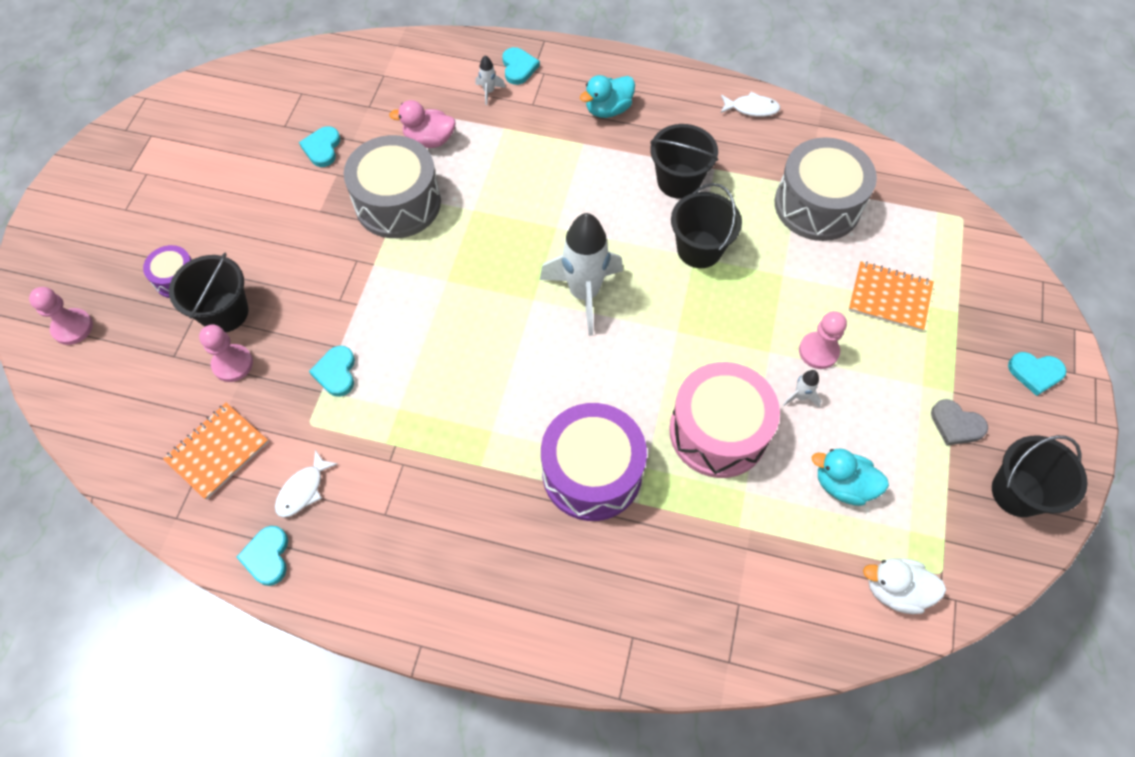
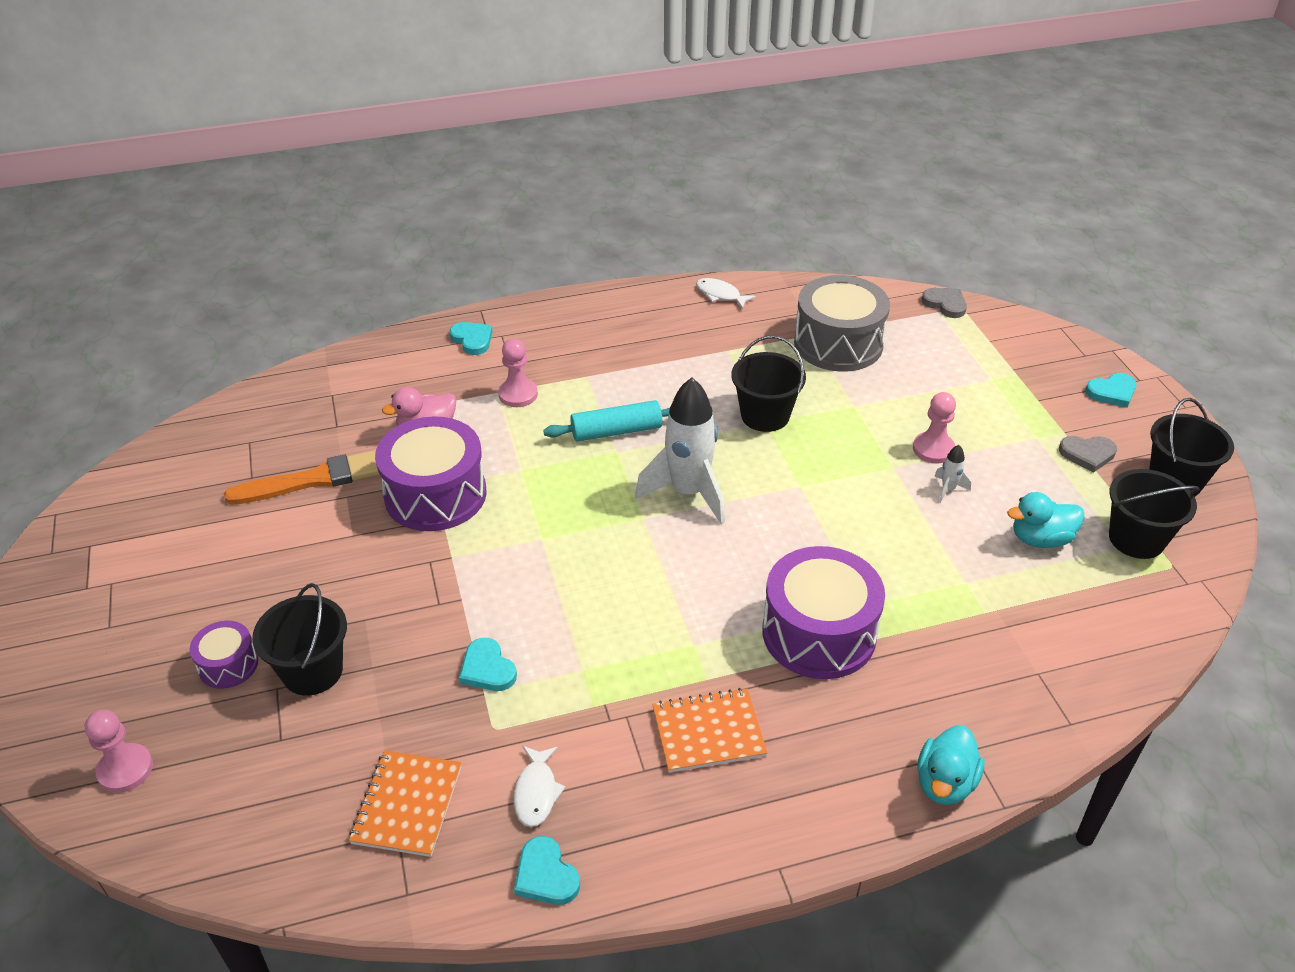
camera: 30 degrees left, 20 degrees down
(232, 364) = (360, 714): pink pawn -> pink pawn (518, 394)
(322, 148) = (312, 480): turquoise heart -> orange brush
(398, 203) = (435, 494): grey drum -> purple drum
(489, 92) = (457, 369): white rocket -> none
(569, 208) = (616, 431): none -> turquoise rolling pin
(608, 109) = (589, 341): turquoise duck -> turquoise duck (945, 783)
(678, 181) = (701, 372): black bucket -> black bucket (1136, 539)
(718, 431) = (903, 547): pink drum -> none
(751, 108) = (720, 295): white fish -> white fish turned 120 degrees counterclockwise
(889, 297) = (955, 386): orange notebook -> orange notebook (708, 732)
(895, 590) = (1150, 596): white duck -> none
(950, 206) = (945, 304): none -> grey heart

